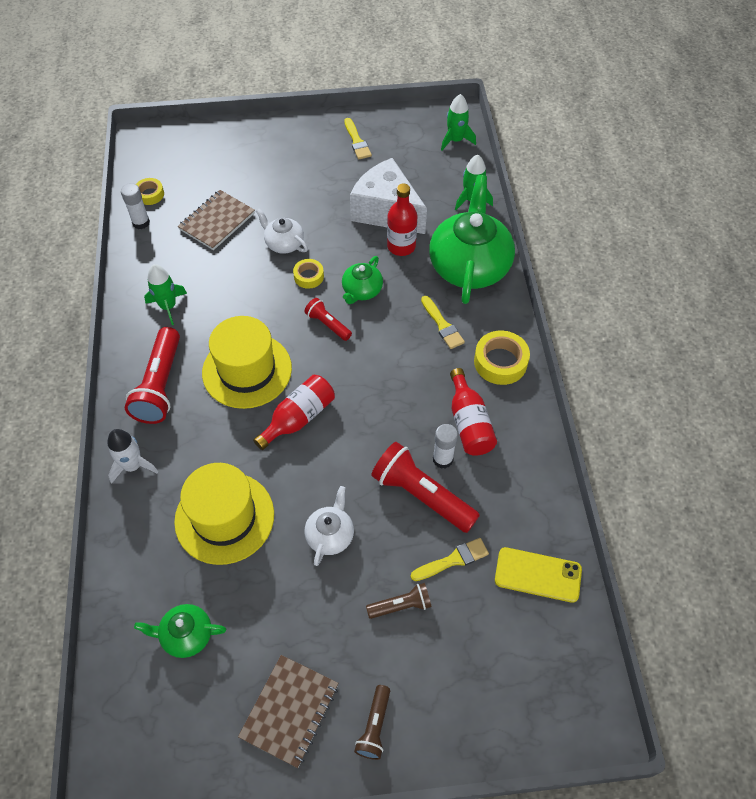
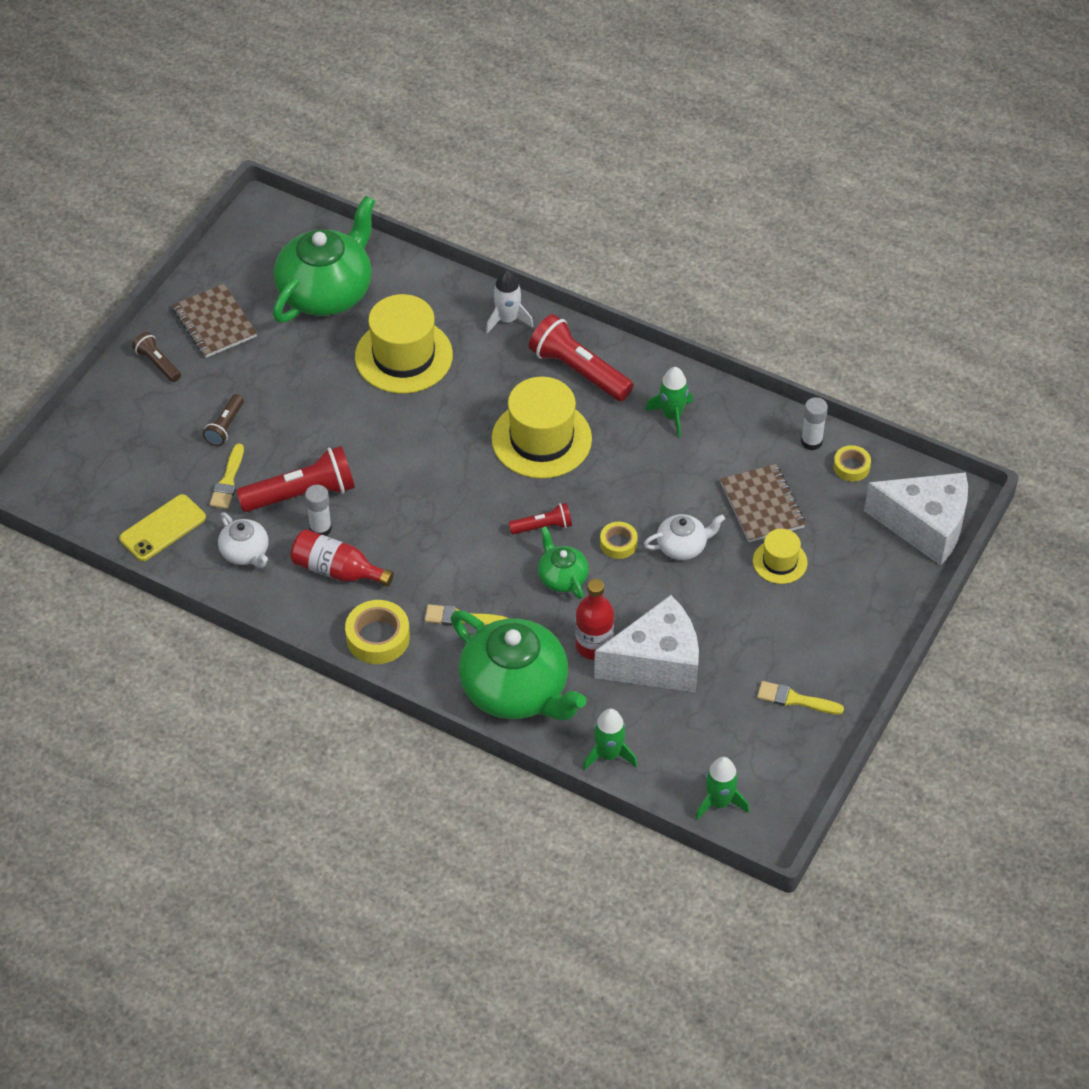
camera: 125 degrees right, 5 degrees down
(176, 142) = (925, 526): none -> white cheese
(186, 635) = (326, 291): green teapot -> green teapot, size x2.07
(258, 192) = (780, 561): none -> yellow hat
(298, 418) = (455, 450): red bottle -> none
(330, 535) = (324, 414): white teapot -> white teapot (245, 552)

